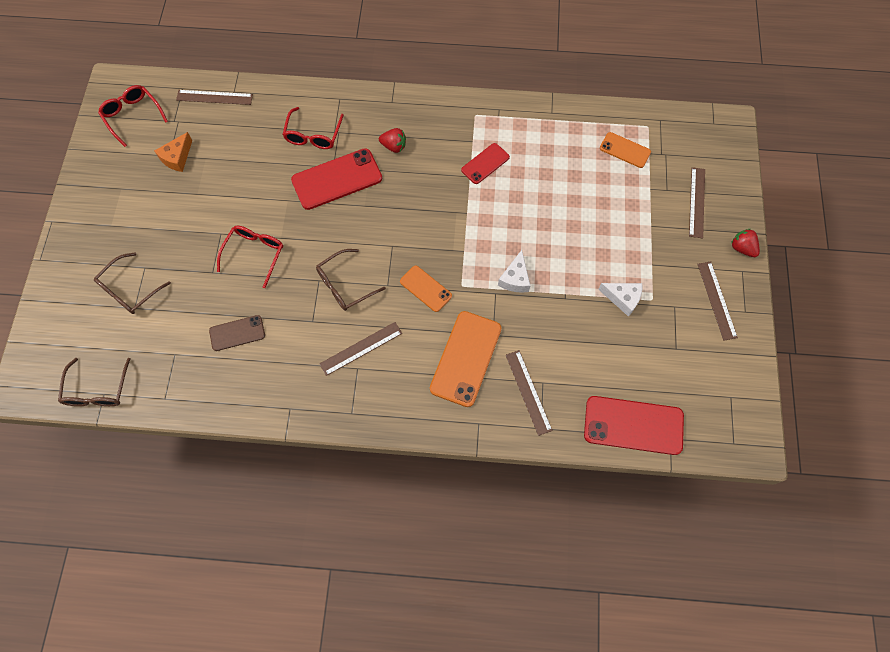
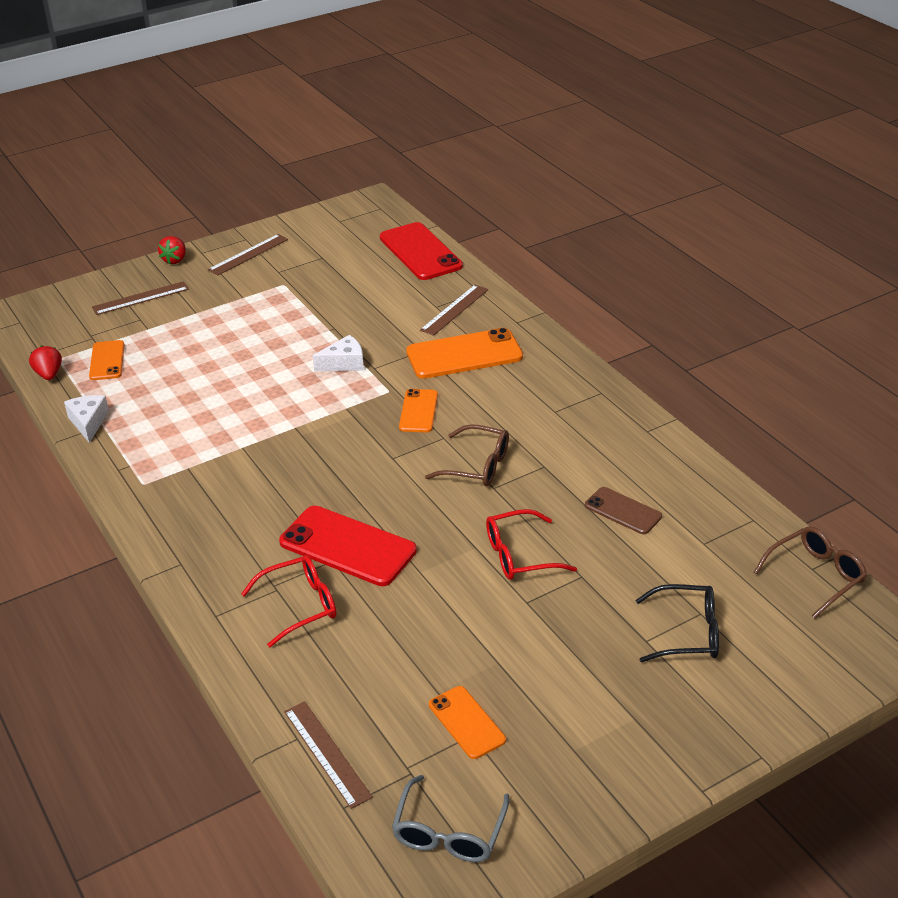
camera: 125 degrees left, 30 degrees down
(129, 290) = (687, 633): brown glasses -> black glasses
(132, 116) = (449, 832): red glasses -> grey glasses
(177, 158) = (466, 722): orange cheese -> orange phone
(361, 348) = (532, 419): brown ruler -> none
(394, 146) = (252, 525): red strawberry -> red strawberry (49, 374)
(485, 164) = (213, 444): red phone -> none
(623, 298) = (299, 298): white cheese -> white cheese (88, 422)

